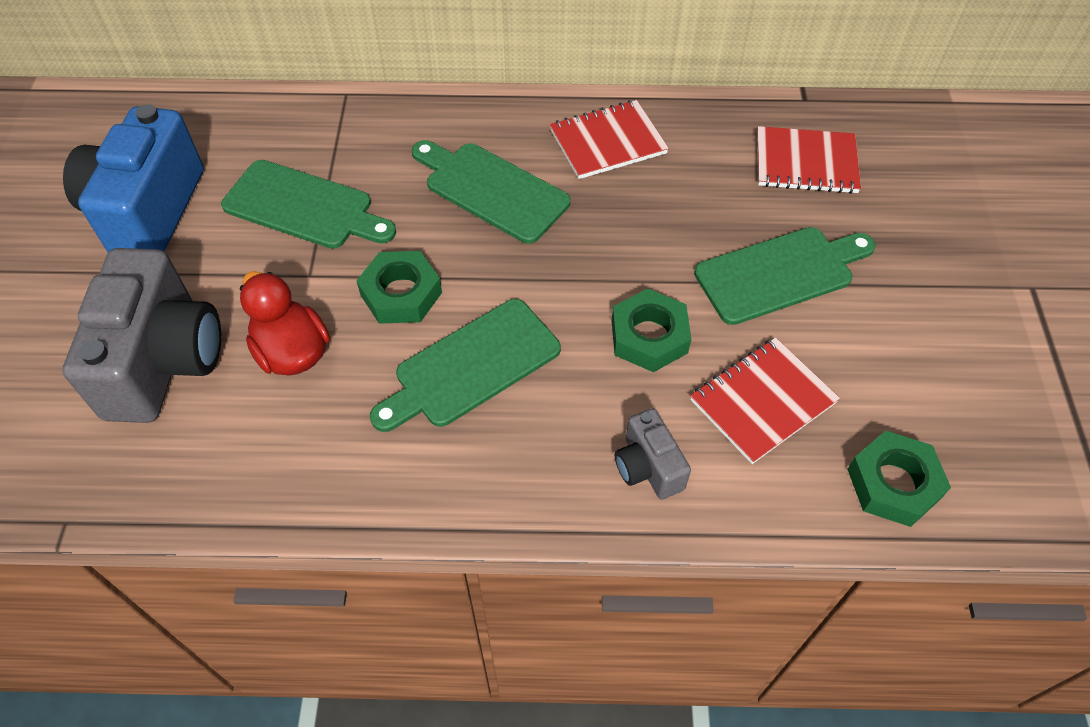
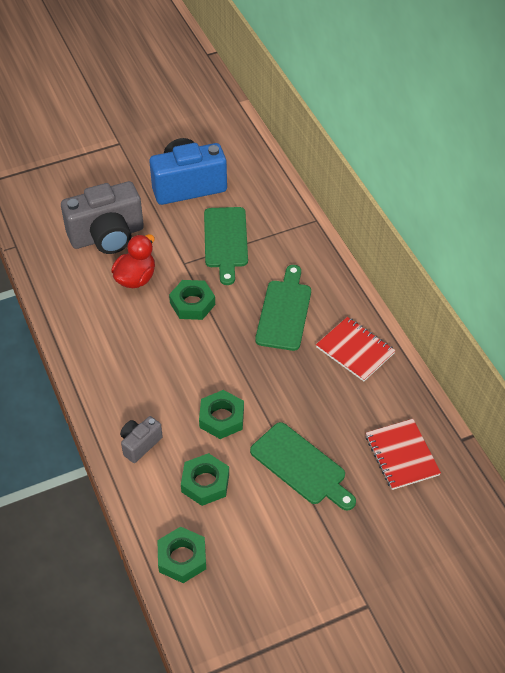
camera: 65 degrees right, 5 degrees down
(471, 366) = (163, 350): green cutting board -> none
(763, 401) = (205, 483): red notebook -> green nut

